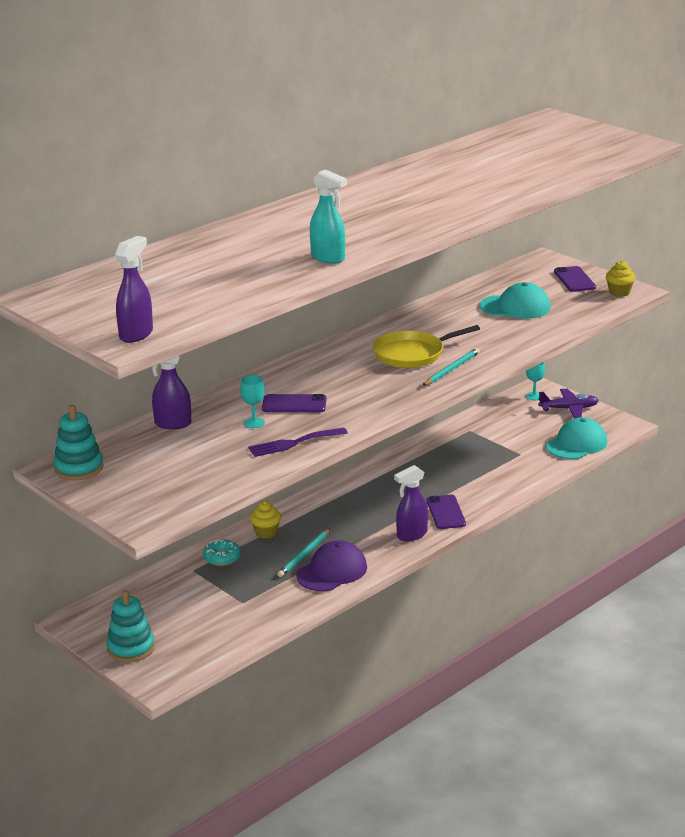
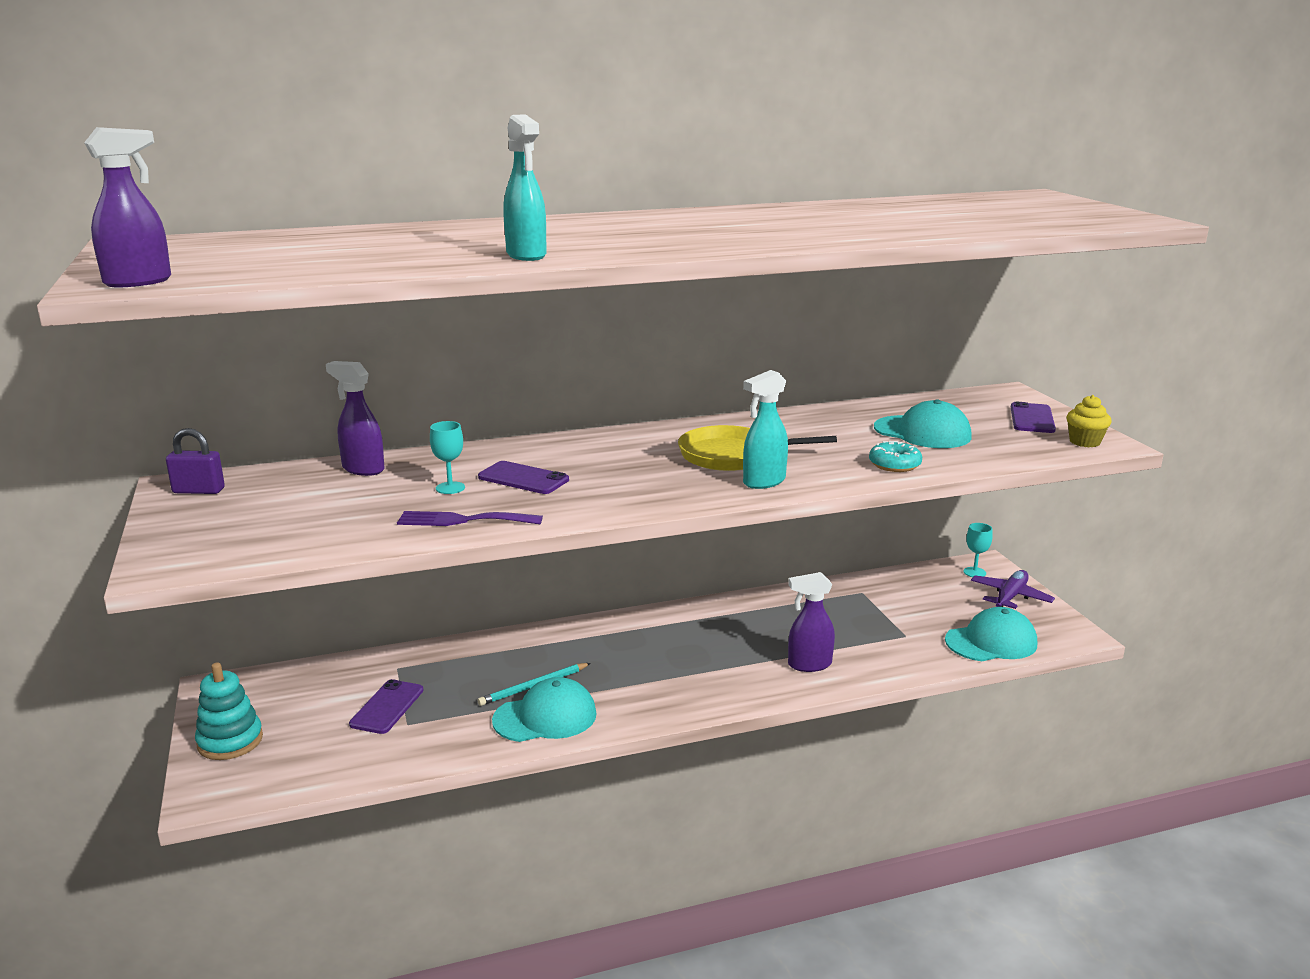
camera: 25 degrees right, 5 degrees down
(79, 468) = (198, 491): turquoise stacking toy -> purple padlock
(222, 558) = (442, 663): turquoise donut -> turquoise donut (894, 465)
(266, 532) = (519, 647): yellow cupcake -> none
(332, 571) = (545, 717): purple cap -> turquoise cap
(411, 535) = (683, 699): purple spray bottle -> purple spray bottle (809, 665)
(446, 512) = (751, 683): purple phone -> purple phone (387, 707)
(451, 369) = (763, 482): turquoise pencil -> turquoise spray bottle
(569, 409) = (1010, 597): purple plane -> purple plane turned 75 degrees counterclockwise

